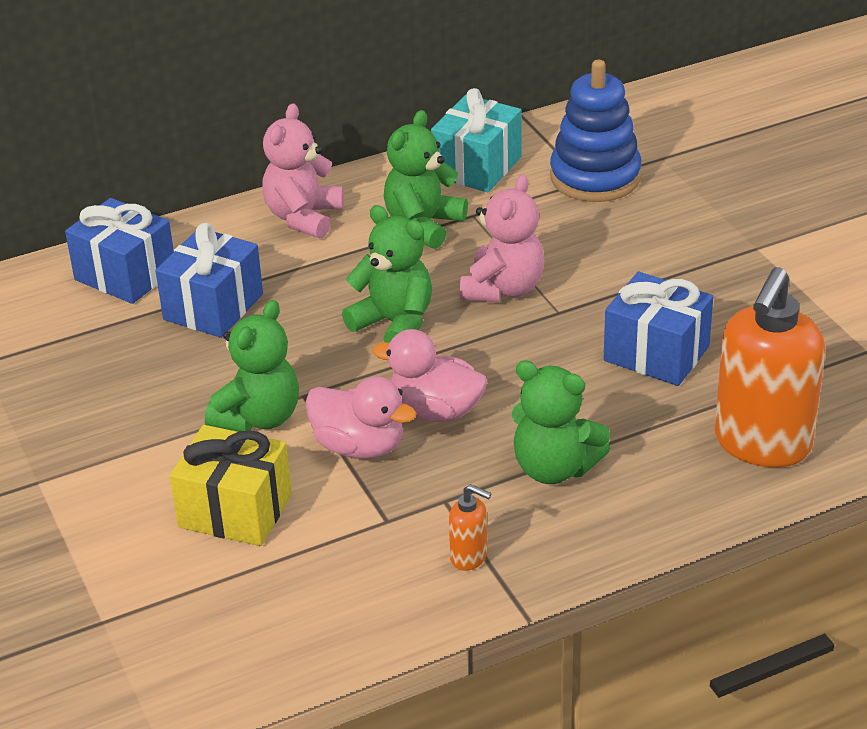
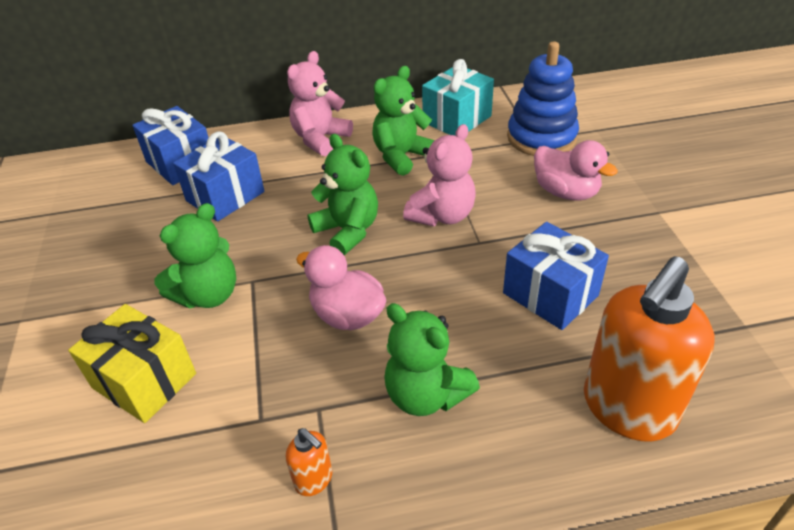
camera: 15 degrees right, 5 degrees up
(359, 447) = (272, 338): pink duck -> pink duck (566, 192)

